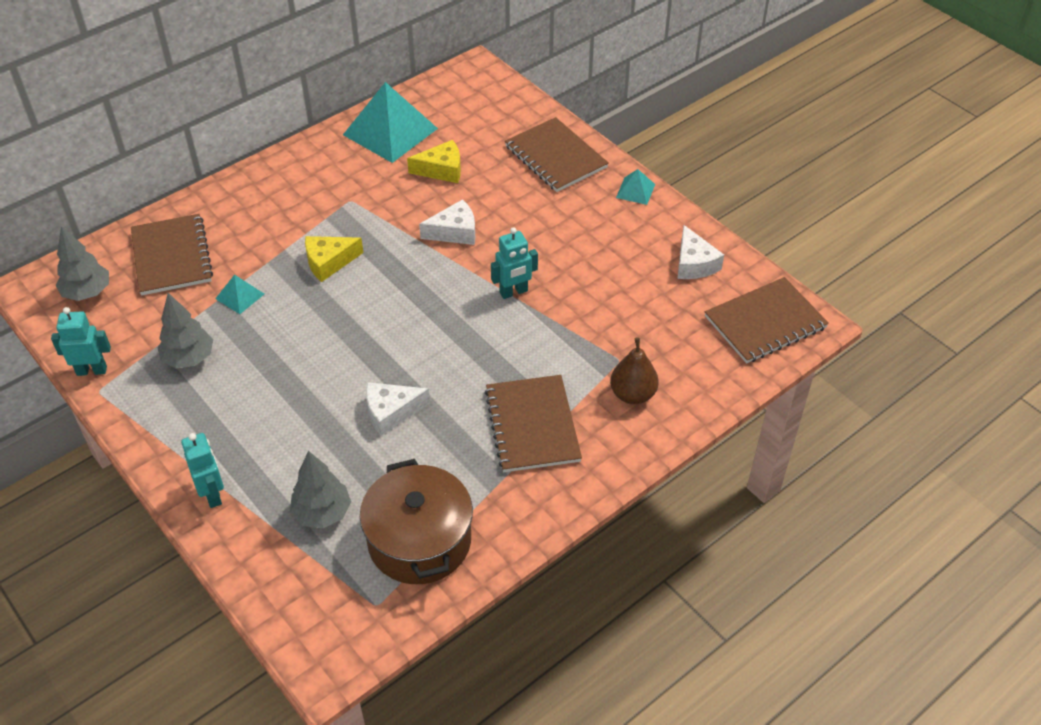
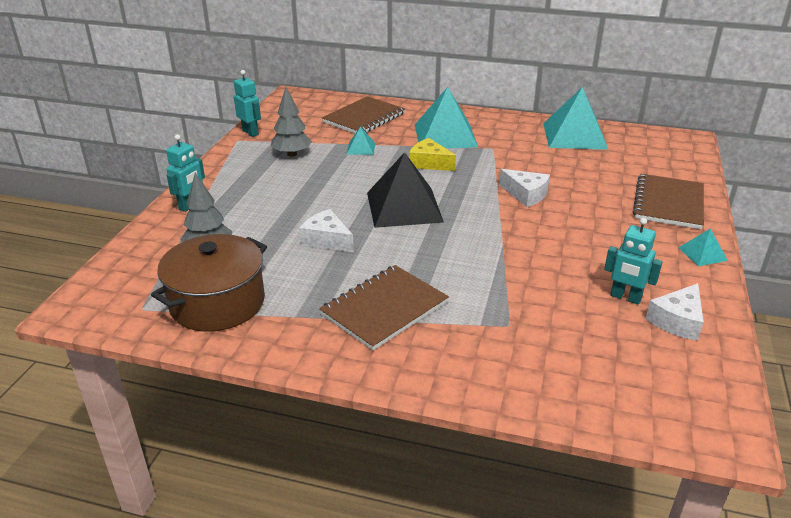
camera: 55 degrees right, 15 degrees down
(87, 292) = (306, 108): grey tree -> none
(286, 217) = (445, 135): none -> turquoise pyramid
(390, 326) = (404, 207): none -> black pyramid
(442, 170) = (574, 166): yellow cheese -> none
(513, 292) = (506, 242): turquoise robot -> turquoise robot (625, 297)
(633, 394) = (480, 349): brown pear -> none
(765, 322) = (678, 400): brown notebook -> none

